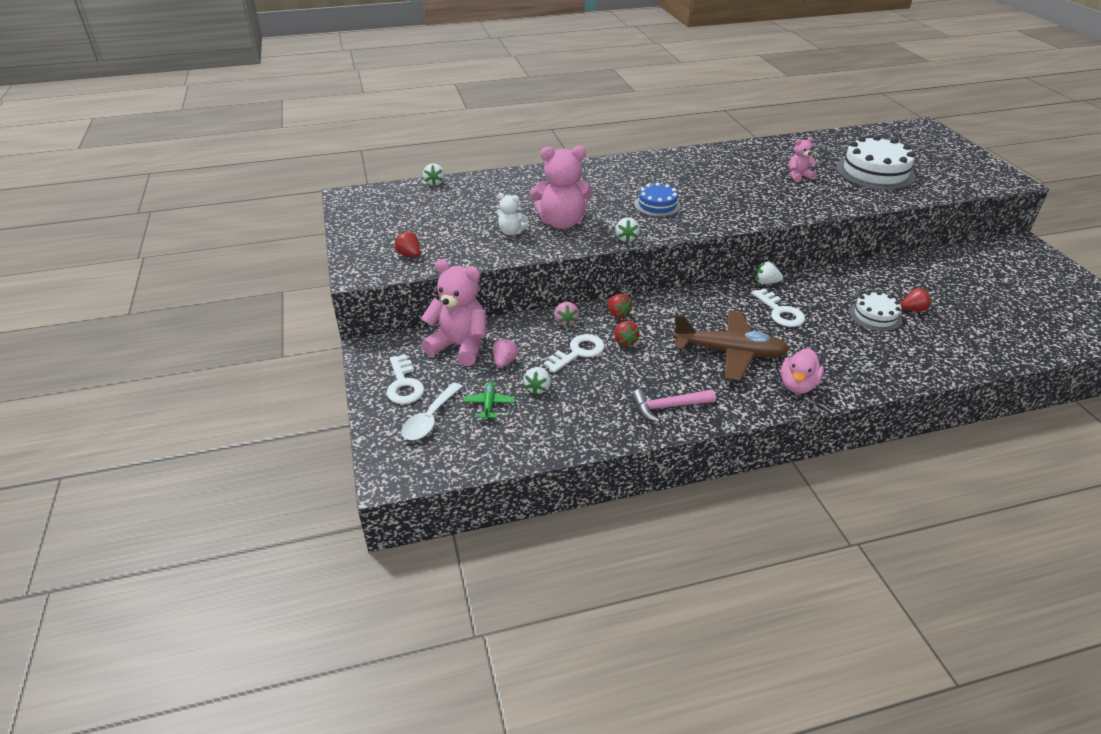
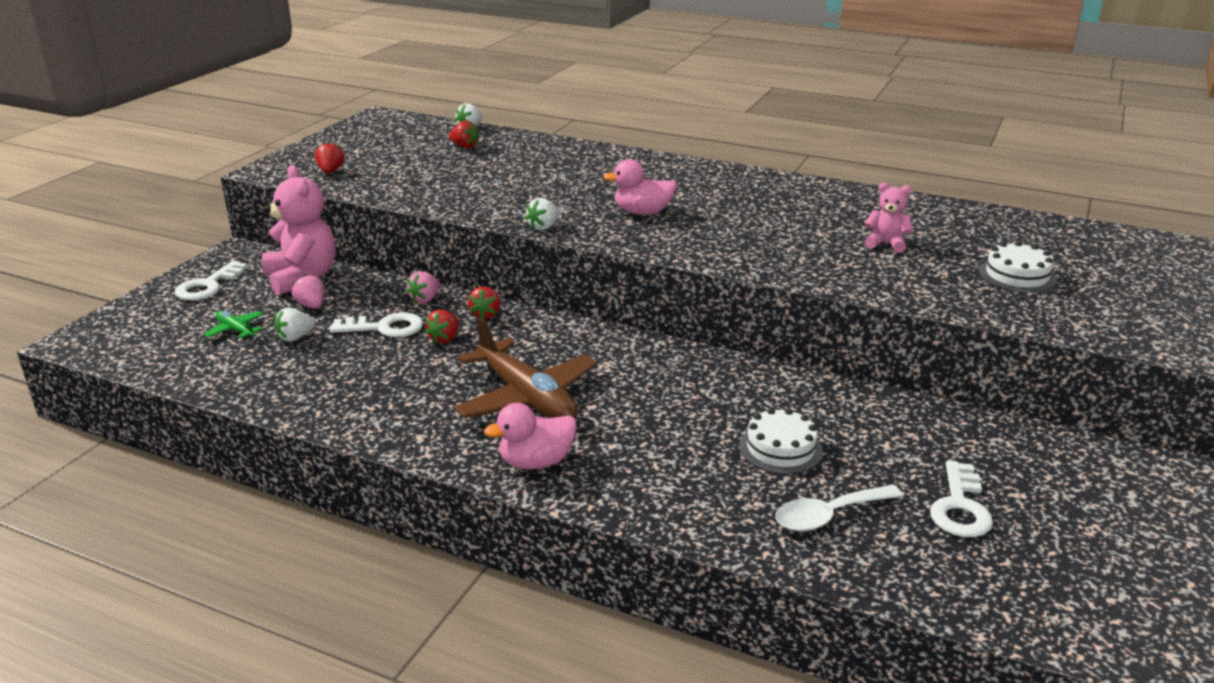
camera: 40 degrees right, 10 degrees down
(430, 419) = (175, 318): white spoon -> white spoon (829, 515)
(489, 404) = (235, 330): green plane -> green plane turned 90 degrees counterclockwise
(505, 361) = (311, 306): pink strawberry -> pink strawberry turned 90 degrees counterclockwise
(511, 232) = (449, 185): white teddy bear -> none
(561, 222) = (511, 193): pink teddy bear -> none
(657, 205) = (642, 212): blue cake -> pink duck
(668, 407) = (370, 410): pink hammer -> none
(766, 282) = (707, 357): white strawberry -> none
(780, 312) = (663, 390): white key -> white key (960, 507)
(875, 172) = (1017, 275): white cake -> white cake, size x0.57
(913, 309) = (851, 467): red strawberry -> red strawberry (464, 146)

